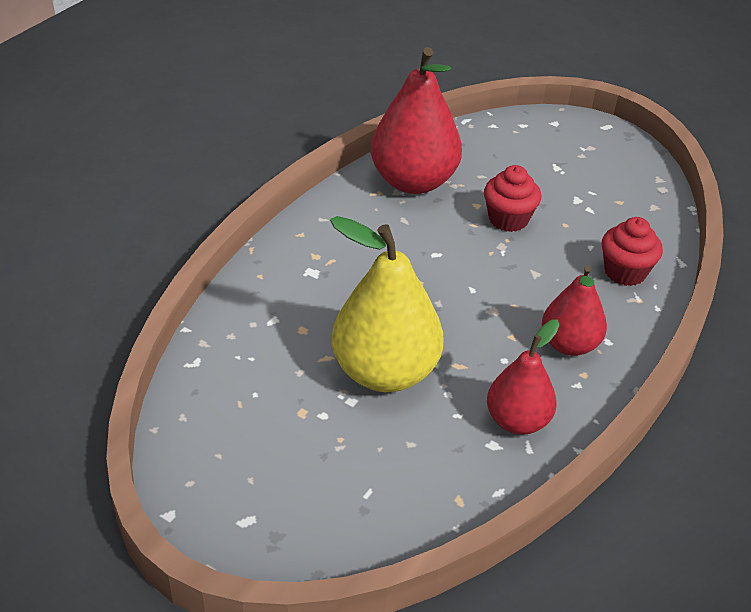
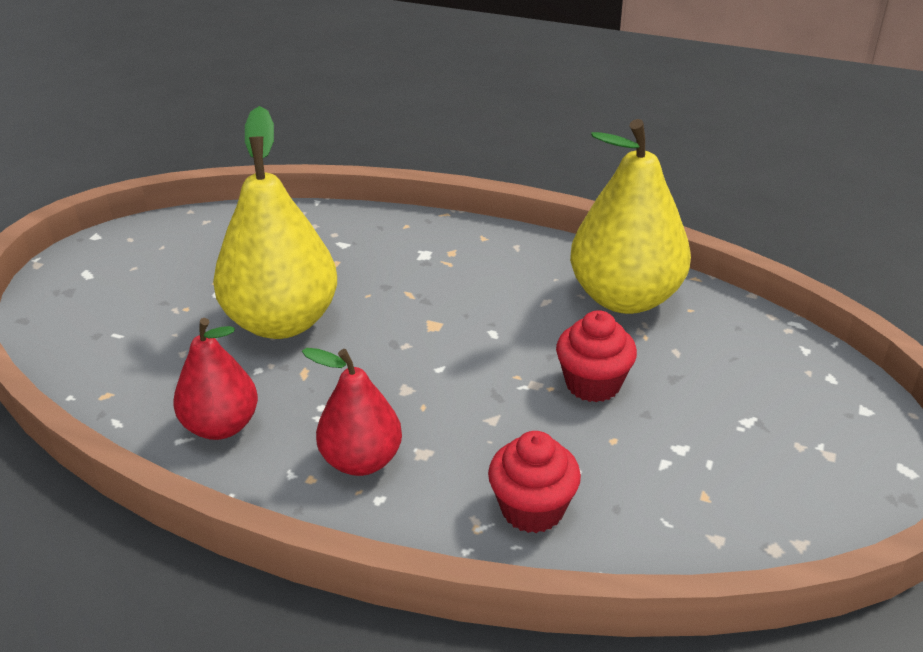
camera: 80 degrees right, 5 degrees down
(413, 181) = (625, 298): red pear -> yellow pear

